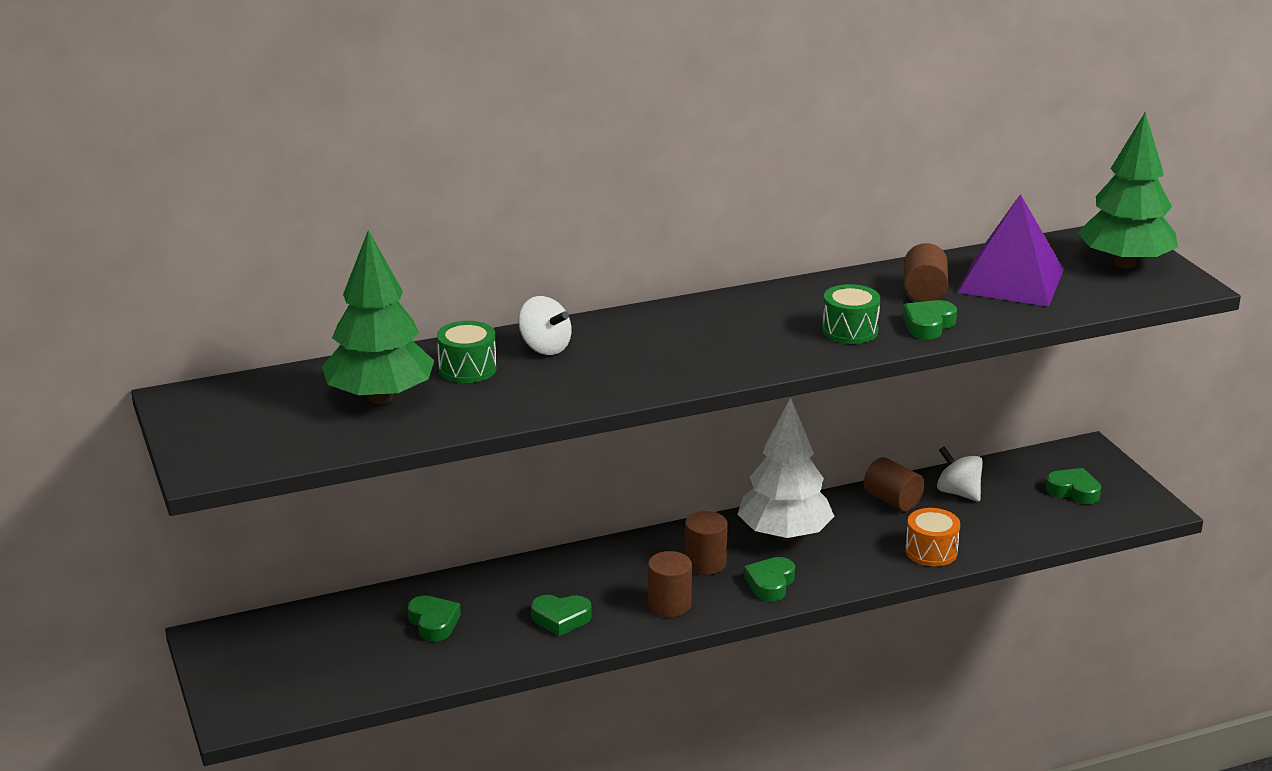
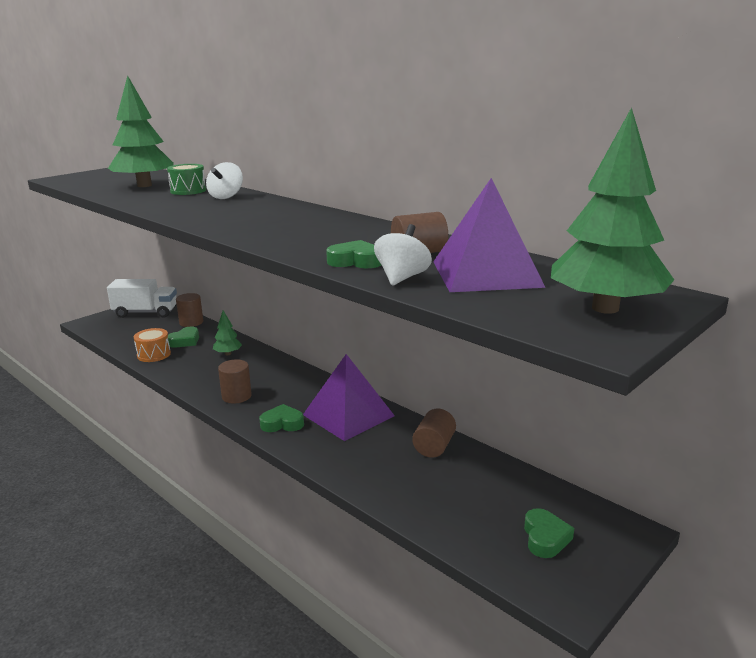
camera: 65 degrees right, 5 degrees down
(256, 649) = (146, 313): none -> white truck
(522, 591) = (228, 354): none -> green tree
(561, 619) = (204, 370): green heart -> none
(705, 563) = (292, 396): brown cylinder -> brown cylinder (191, 322)
(784, 535) = (348, 415): white tree -> purple pyramid
(850, 330) = (319, 244): green drum -> none
(931, 551) = (374, 480): orange drum -> orange drum (154, 354)
(958, 493) = (476, 474): white spinning top -> white spinning top (402, 278)

